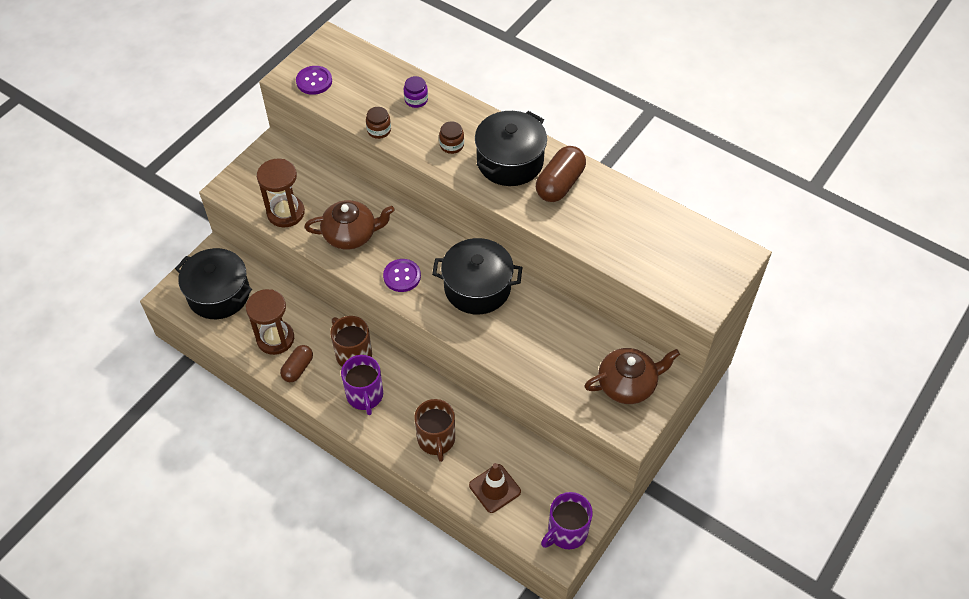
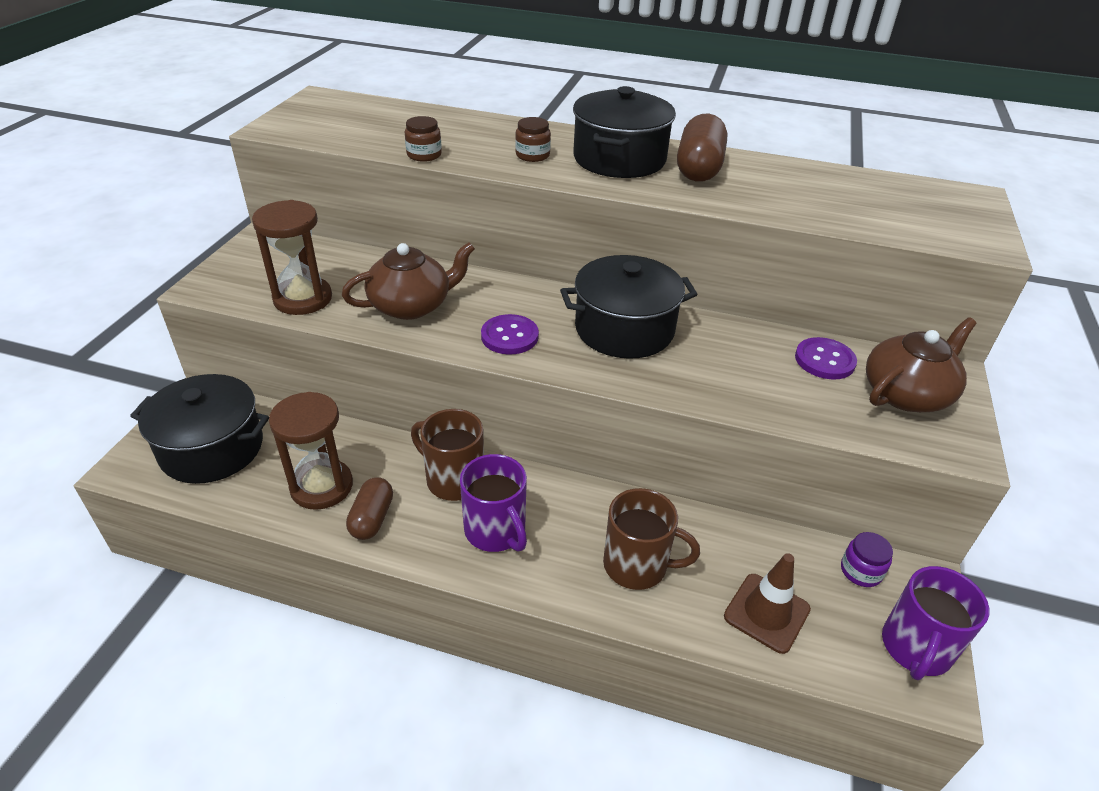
camera: 20 degrees left, 15 degrees down
(314, 81) = (311, 127): purple button -> purple button (824, 360)
(416, 100) = (460, 127): purple jar -> purple jar (861, 571)
(436, 440) = (637, 565): brown mug -> brown mug turned 45 degrees counterclockwise

